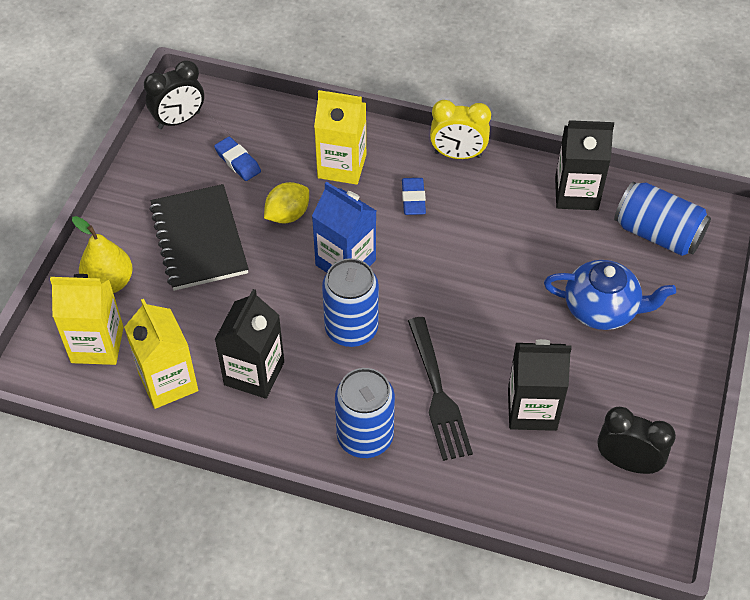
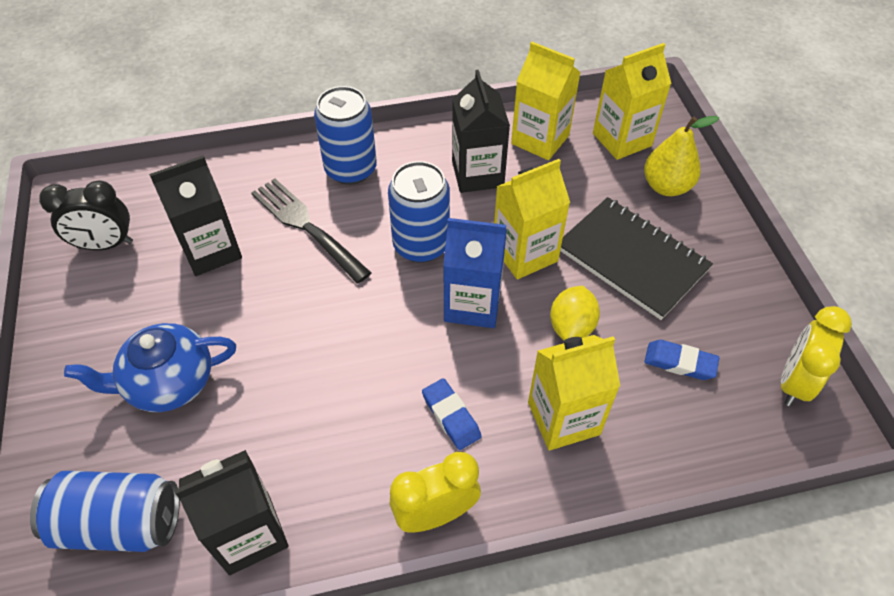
camera: 150 degrees right, 0 degrees up
(179, 120) = (794, 382): black clock -> yellow clock
(275, 282) = (525, 254): none -> yellow carton

